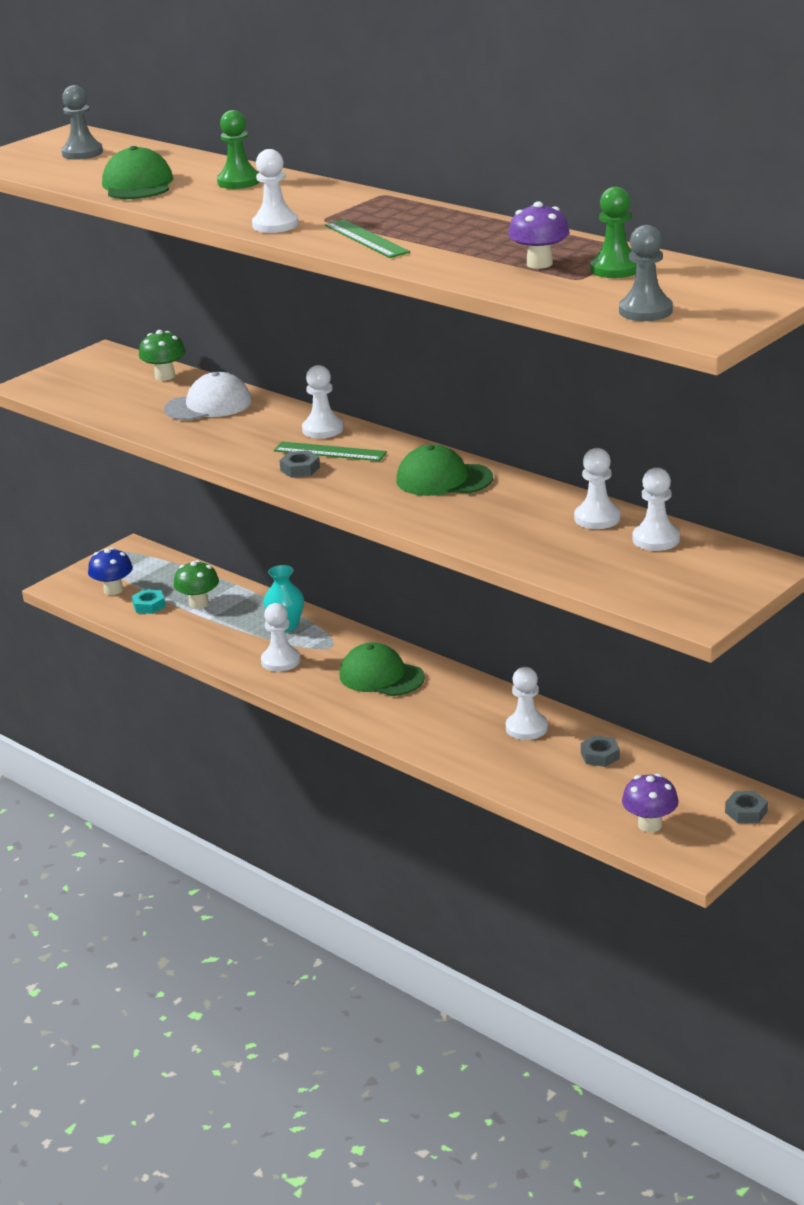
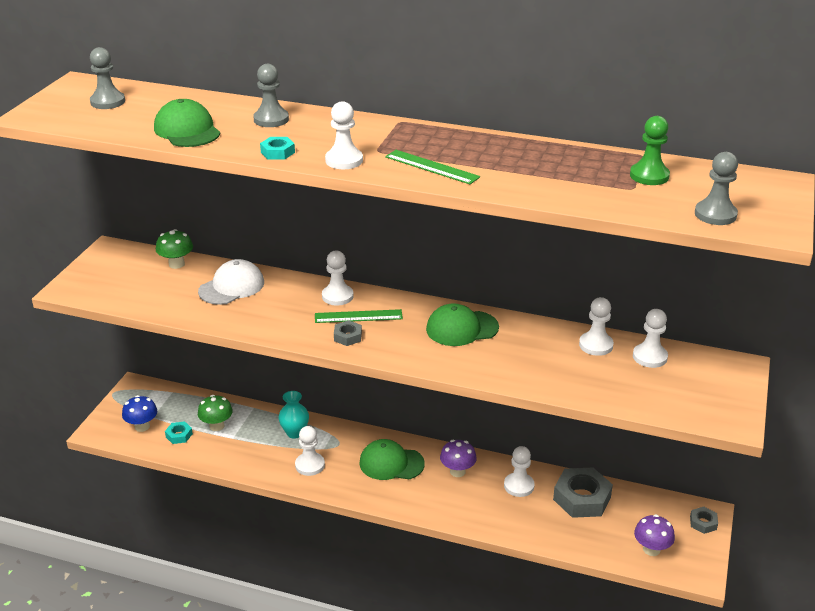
camera: 25 degrees left, 5 degrees up
(212, 212) = (277, 152): none -> turquoise nut
(239, 182) = (271, 119): green pawn -> grey pawn
(539, 264) = (589, 177): purple mushroom -> purple mushroom (457, 471)
(600, 755) = (582, 498): grey nut -> grey nut, size x2.06

